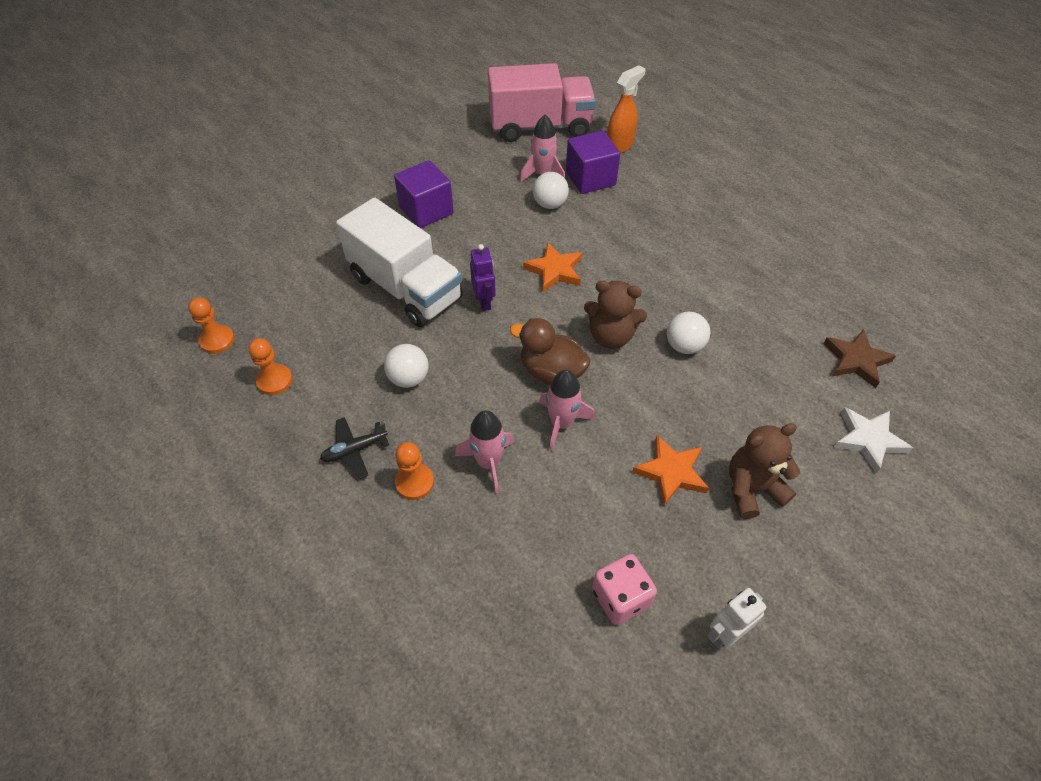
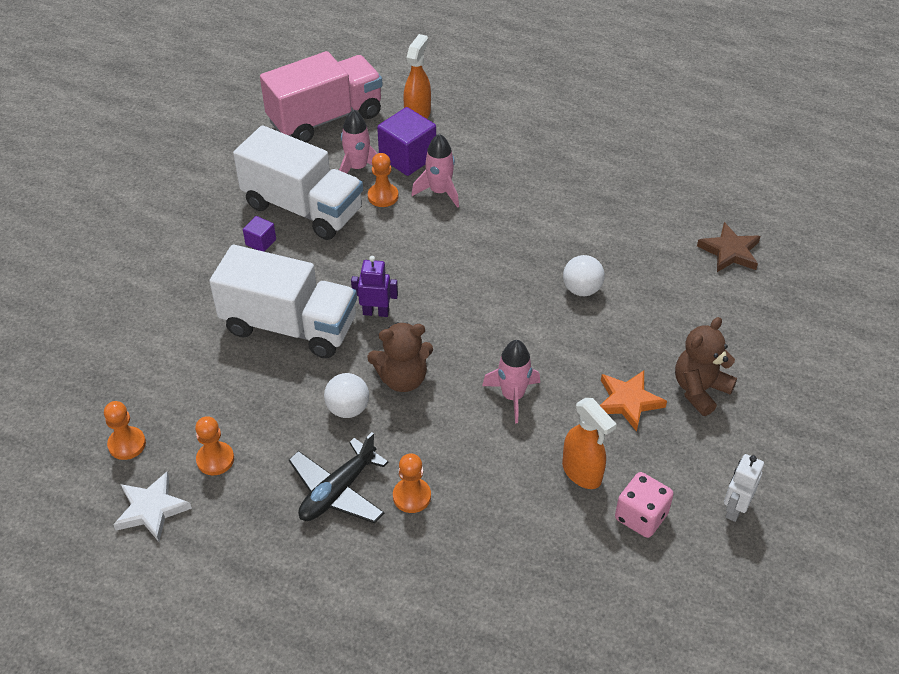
camera: 25 degrees left, 5 degrees down
(354, 450) = (337, 491): black plane -> black plane, size x1.53
(426, 210) = (261, 242): purple cube -> purple cube, size x0.51
(477, 194) = (303, 208): none -> white truck
(484, 301) = (376, 312): purple robot -> purple robot turned 45 degrees counterclockwise
(488, 462) = (468, 454): pink rocket -> pink rocket (439, 192)
(550, 204) = (383, 196): white ball -> orange pawn
(551, 372) = (477, 355): brown duck -> none
(554, 270) = (425, 260): orange star -> none
(586, 526) = (582, 473): none -> orange spray bottle
(611, 336) = (512, 303): brown teddy bear -> brown teddy bear (402, 378)
(868, 440) = (770, 315): white star -> white star (151, 509)

